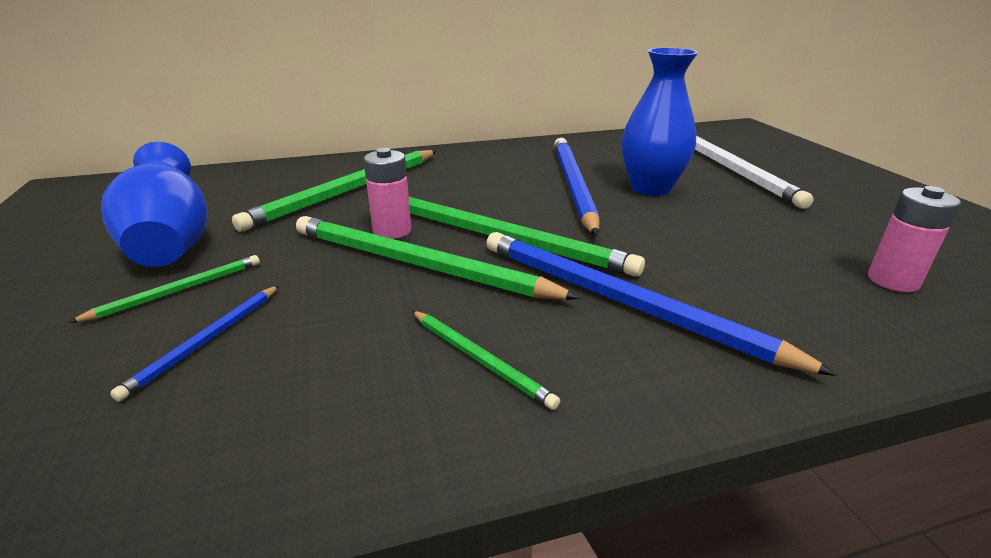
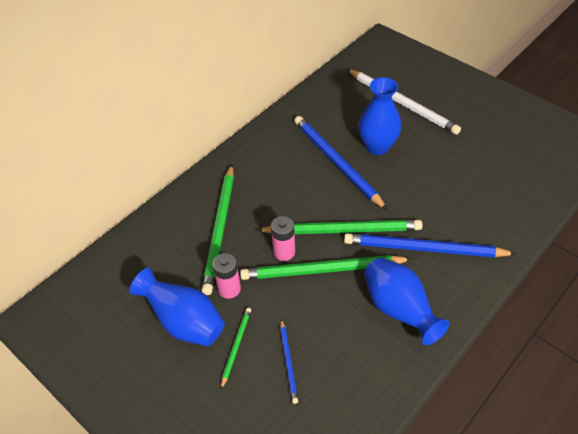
camera: 30 degrees left, 20 degrees up
(480, 359) = (399, 310): green pencil -> blue vase
(893, 281) = (512, 179): pink battery -> pink battery (229, 289)

